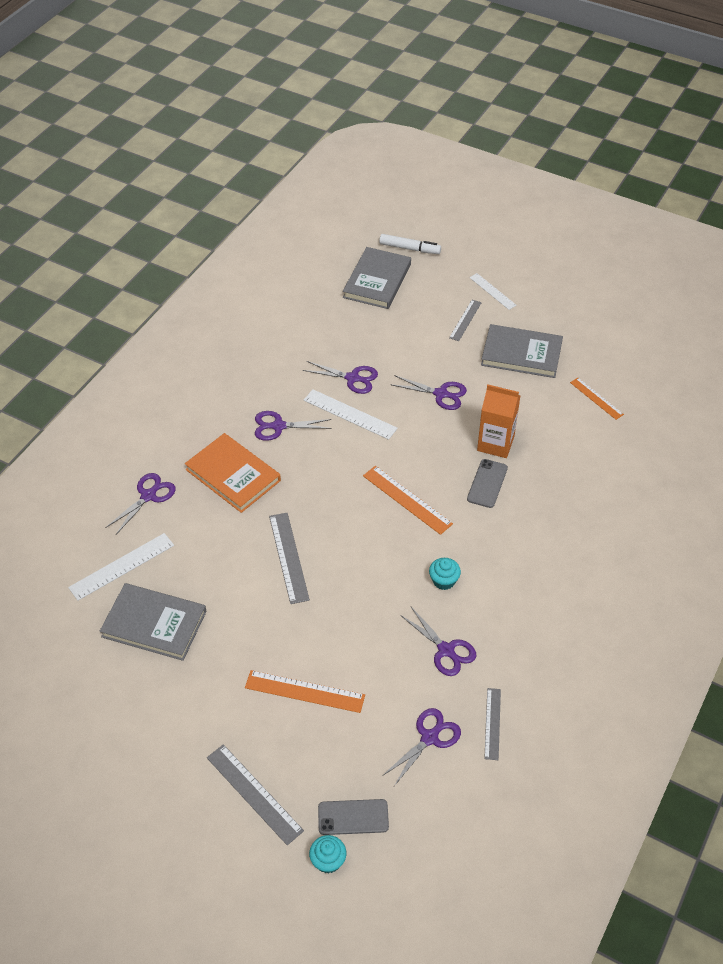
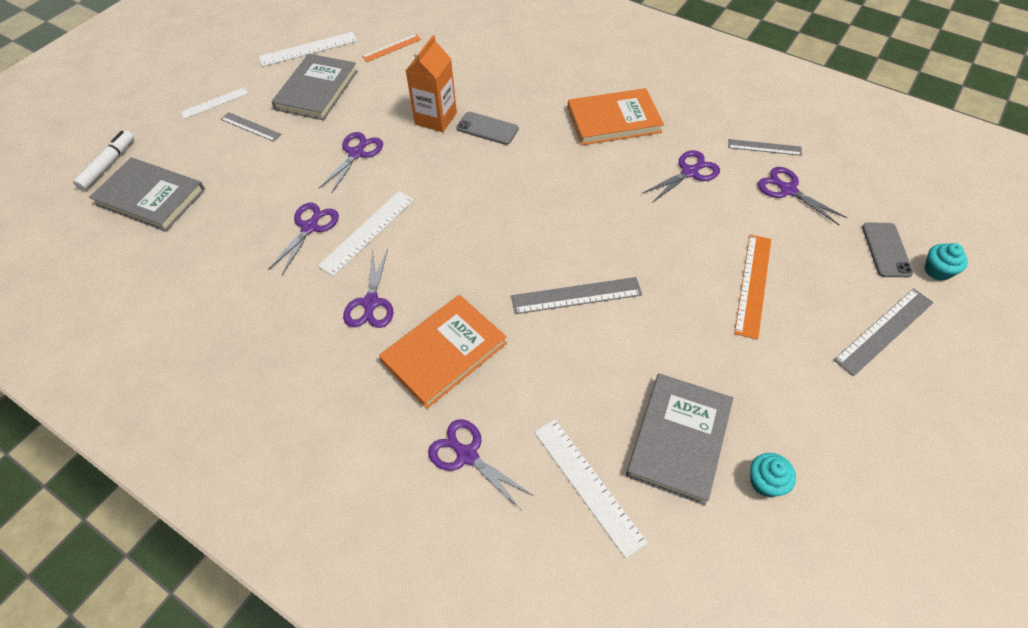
camera: 85 degrees left, 5 degrees up
(407, 499) = (501, 189): orange ruler -> none
(444, 580) = (607, 168): turquoise cupcake -> turquoise cupcake (765, 482)
(516, 586) = (613, 120): none -> orange book
(580, 338) = (308, 49): none -> white ruler

